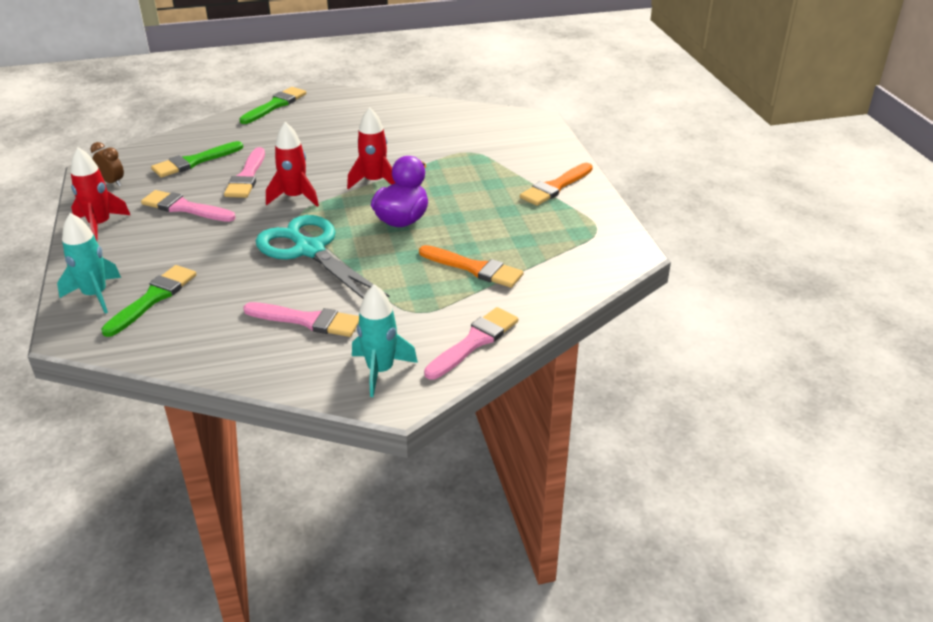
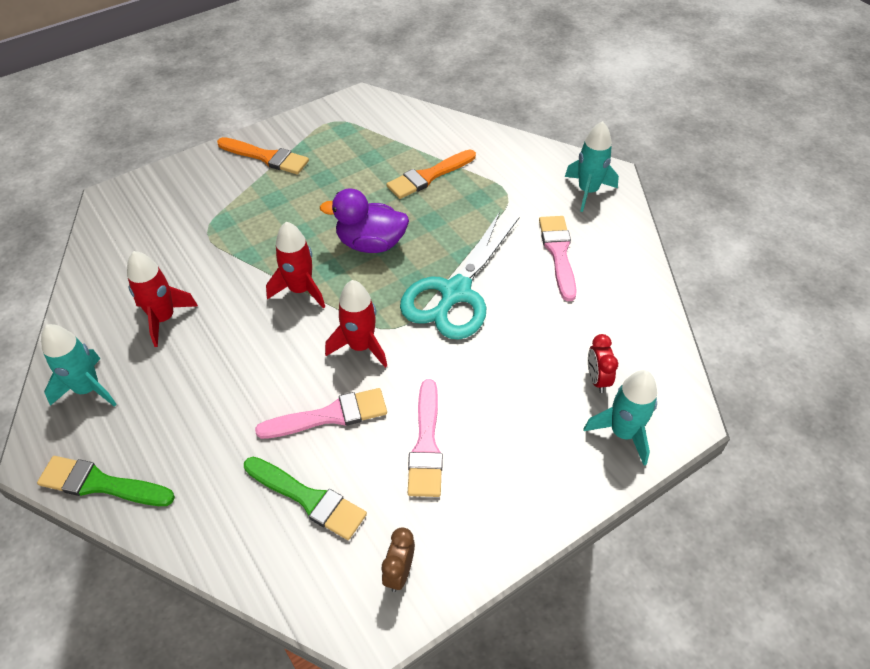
camera: 110 degrees left, 15 degrees up
(100, 225) = (503, 516): red rocket -> red rocket (163, 318)
(153, 298) = (597, 379): green brush -> red clock
(350, 105) = (88, 389): none -> turquoise rocket
(474, 268) = (428, 176): orange brush -> orange brush turned 135 degrees counterclockwise
(474, 342) = (524, 153): pink brush -> none

